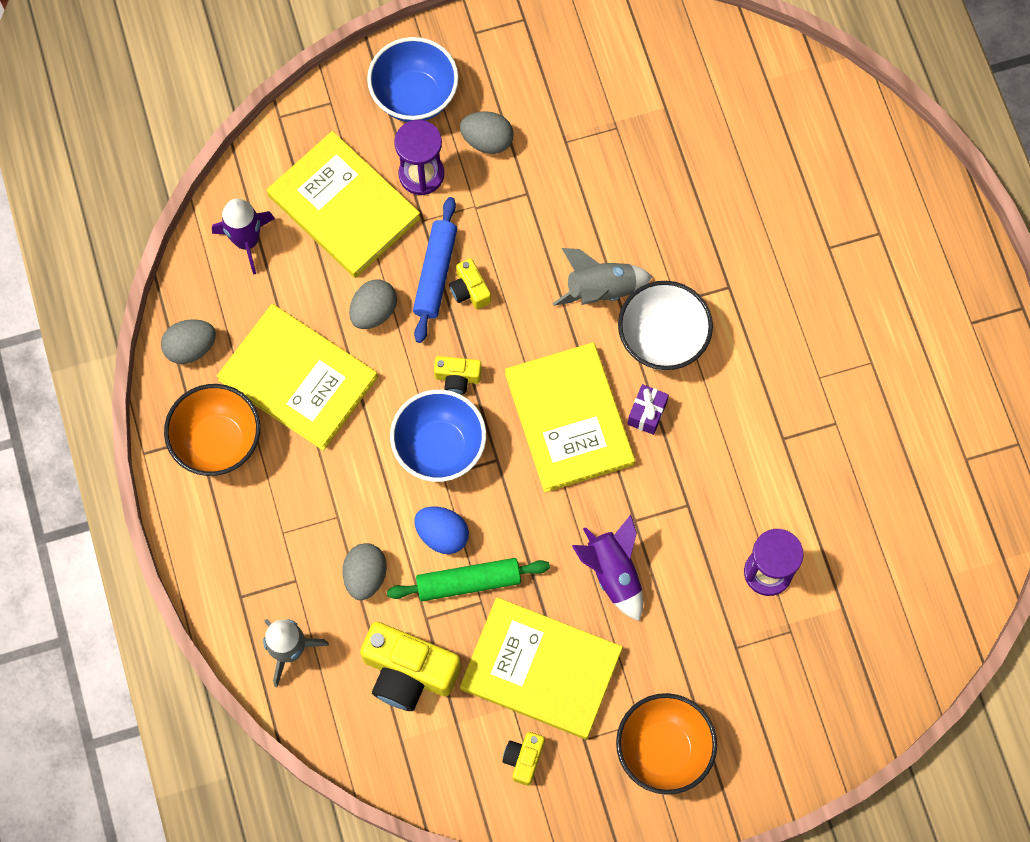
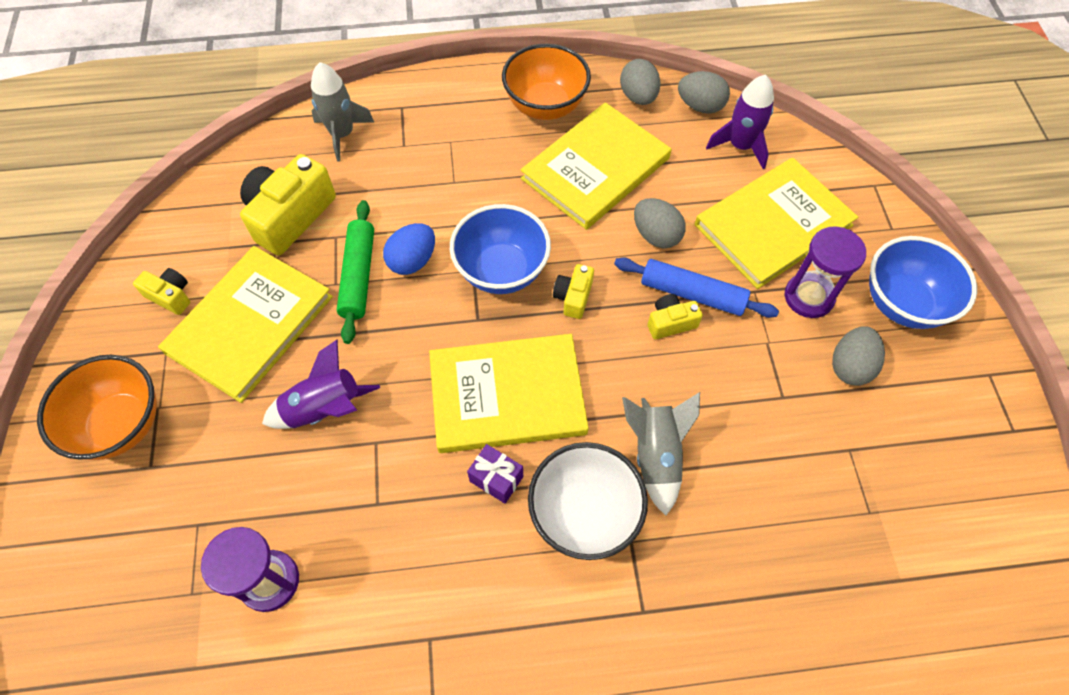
camera: 100 degrees right, 10 degrees down
(365, 576) = (391, 195): grey egg -> grey egg (700, 106)

